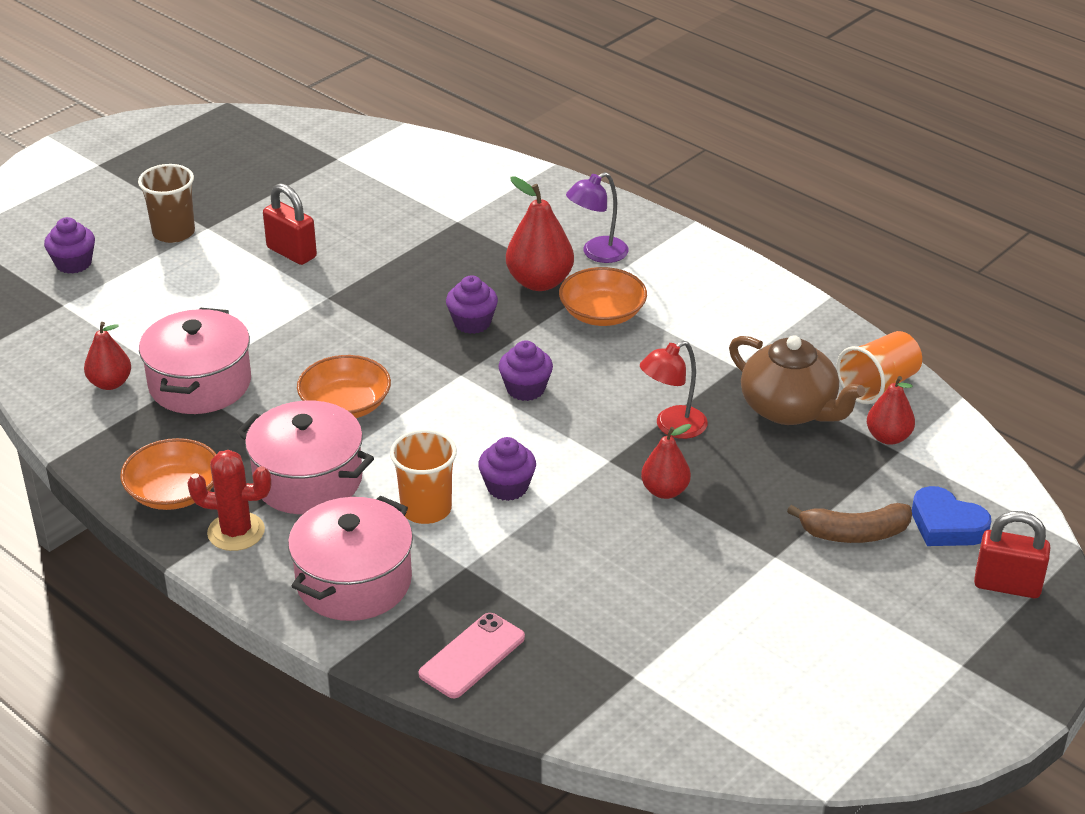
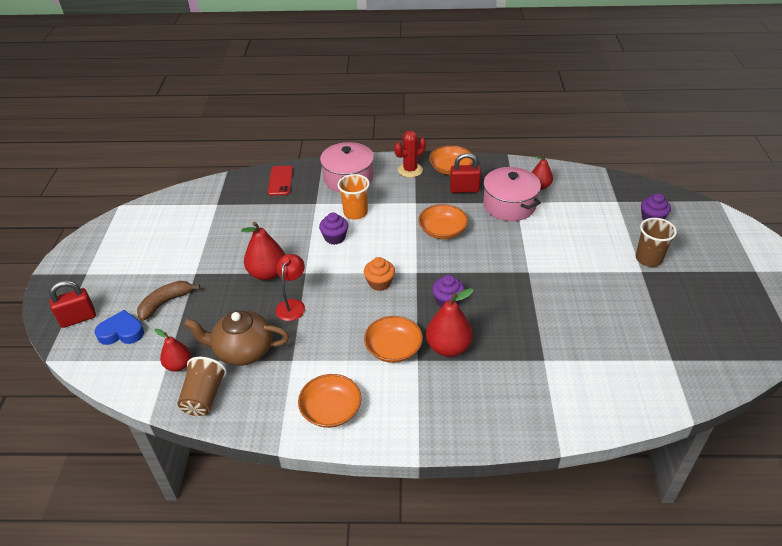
camera: 140 degrees right, 5 degrees up
(291, 252) = (583, 283): red padlock -> red padlock (464, 189)
(308, 480) = (412, 198): pink pot -> none
(472, 656) = (280, 181): pink phone -> red phone
(525, 389) = (379, 283): purple cupcake -> orange cupcake
(597, 254) = (443, 389): purple lamp -> none
(665, 491) = (267, 273): red pear -> red pear, size x1.58
(739, 299) = (331, 410): none -> orange bowl
(878, 385) = (204, 397): orange cup -> brown cup

